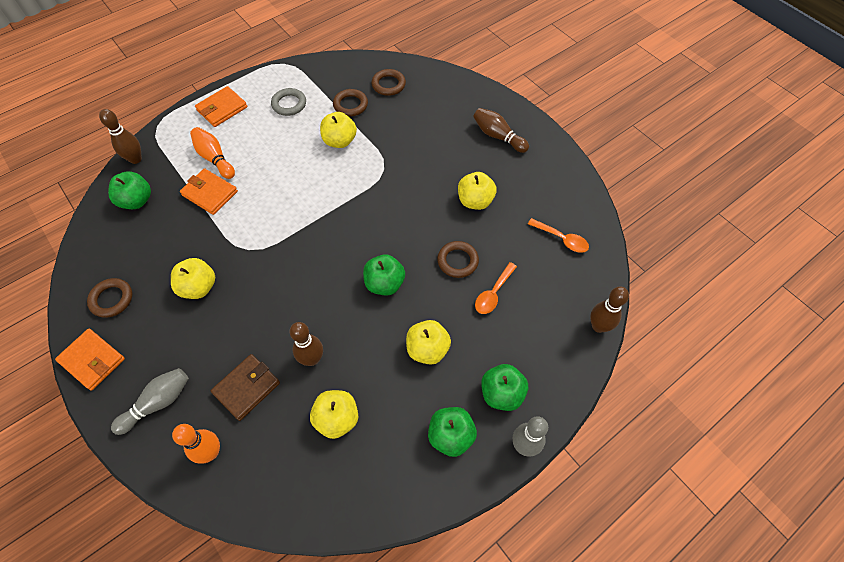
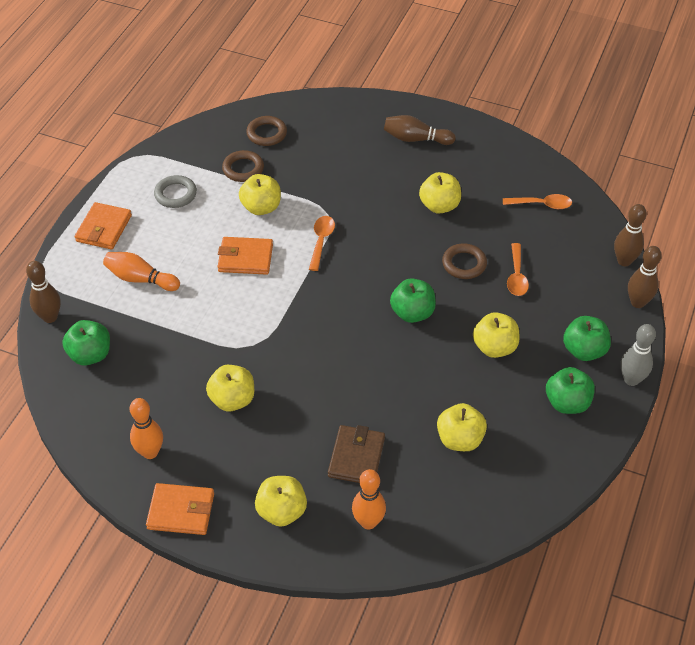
camera: 30 degrees left, 10 degrees down
(112, 299) = (150, 452): brown ring -> orange bowling pin
(158, 403) = (281, 511): grey bowling pin -> yellow apple
(210, 193) = (166, 313): orange wallet -> orange wallet (245, 258)
(312, 359) = (397, 405): brown bowling pin -> brown bowling pin (638, 302)
(362, 188) = (321, 241): none -> orange spoon

